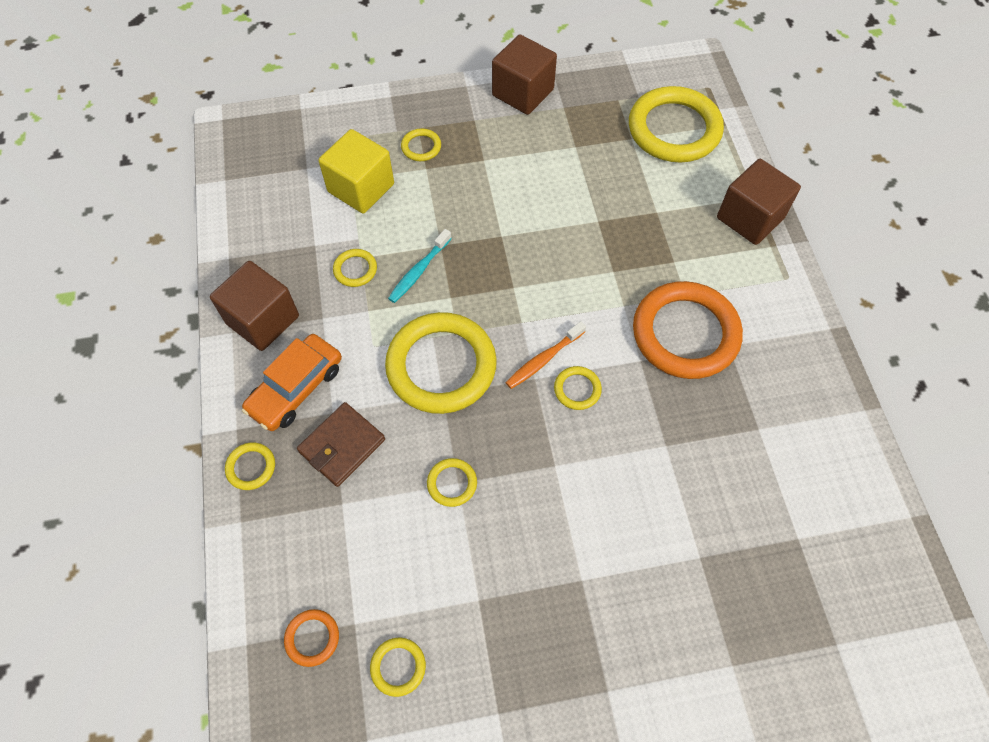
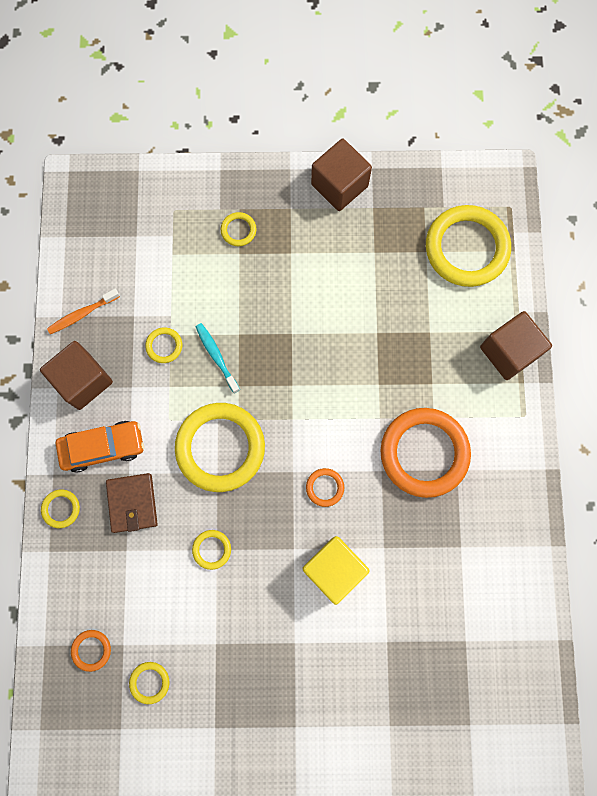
camera: 10 degrees right, 15 degrees up
(296, 388) = (103, 447): orange car -> orange car turned 150 degrees counterclockwise
(342, 446) = (132, 503): brown wallet -> brown wallet turned 60 degrees counterclockwise
(361, 188) = (180, 265): yellow cube -> yellow cube (334, 569)
(419, 271) = (216, 356): turquoise toothbrush -> turquoise toothbrush turned 105 degrees clockwise
(543, 359) = (303, 456): orange toothbrush -> orange toothbrush (82, 314)
(577, 389) = (325, 487): yellow ring -> orange ring

